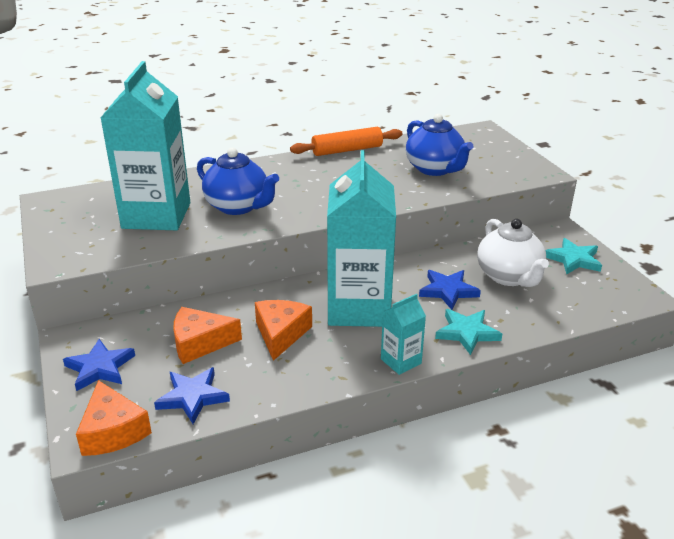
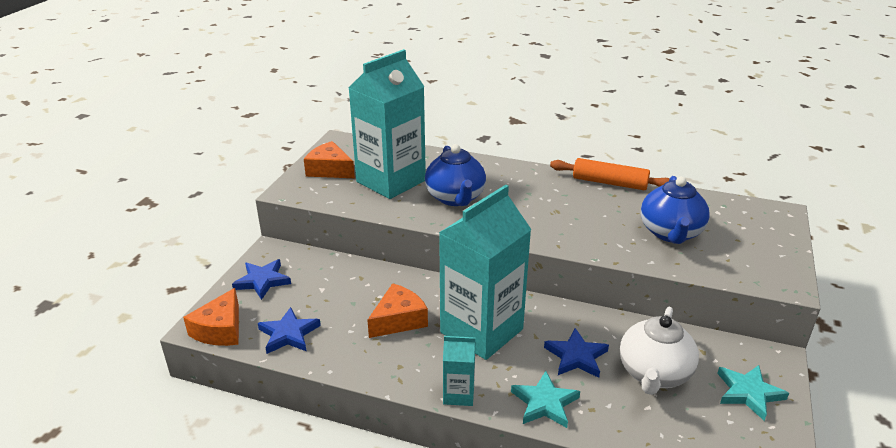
camera: 40 degrees right, 0 degrees up
(200, 343) = (338, 297): orange cheese -> orange cheese (329, 170)

